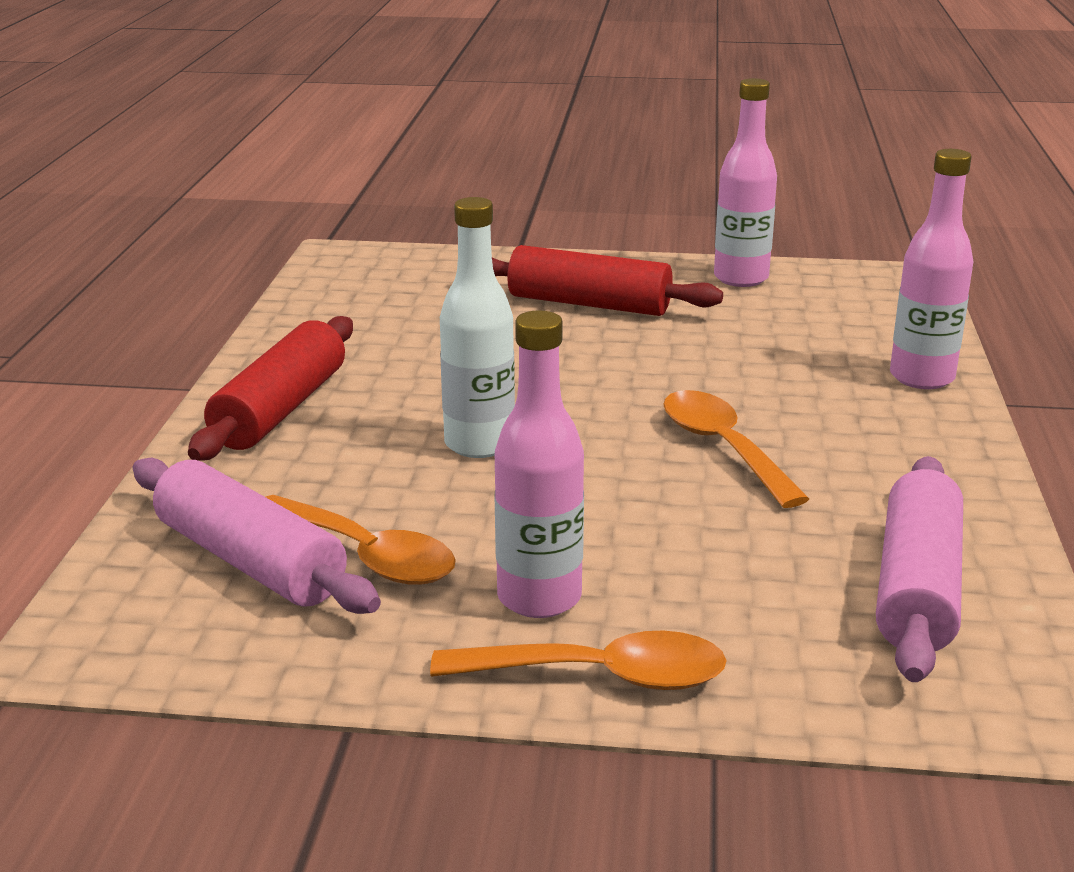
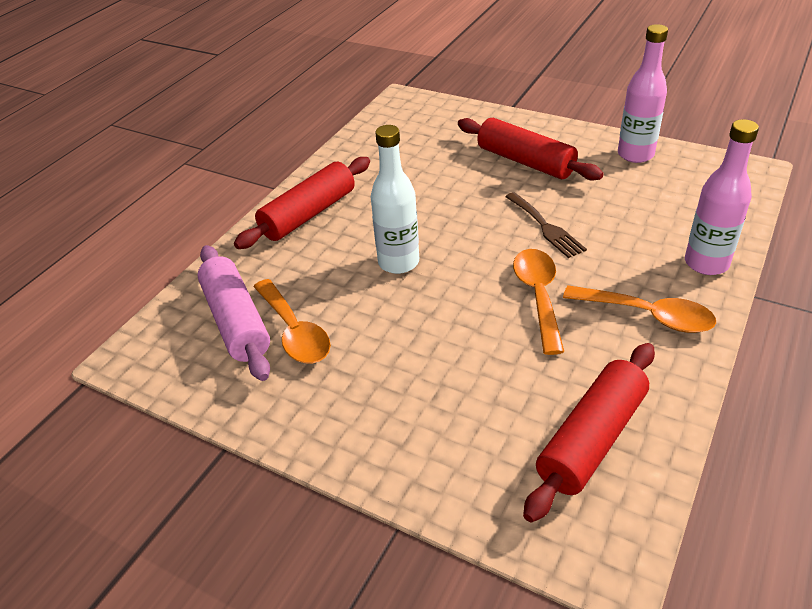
camera: 25 degrees right, 15 degrees up
(539, 598) = (366, 386): pink bottle -> none
(600, 676) = (366, 453): orange spoon -> orange spoon (647, 315)
(674, 371) = (545, 227): none -> brown fork
(918, 588) = (592, 439): pink rolling pin -> red rolling pin

